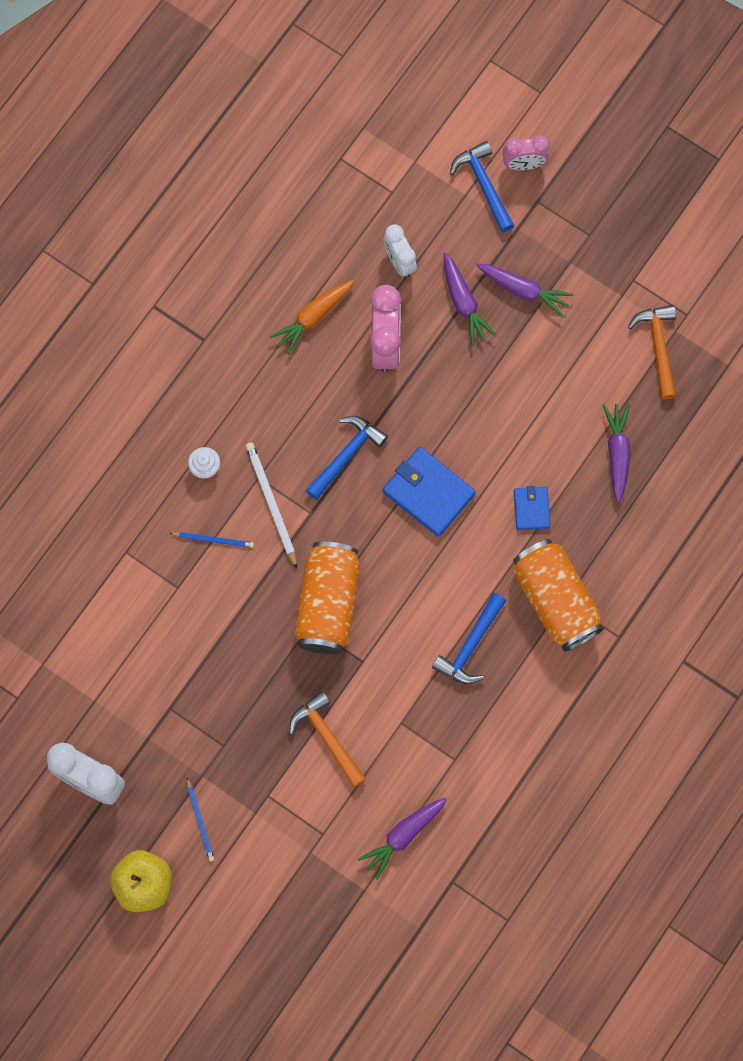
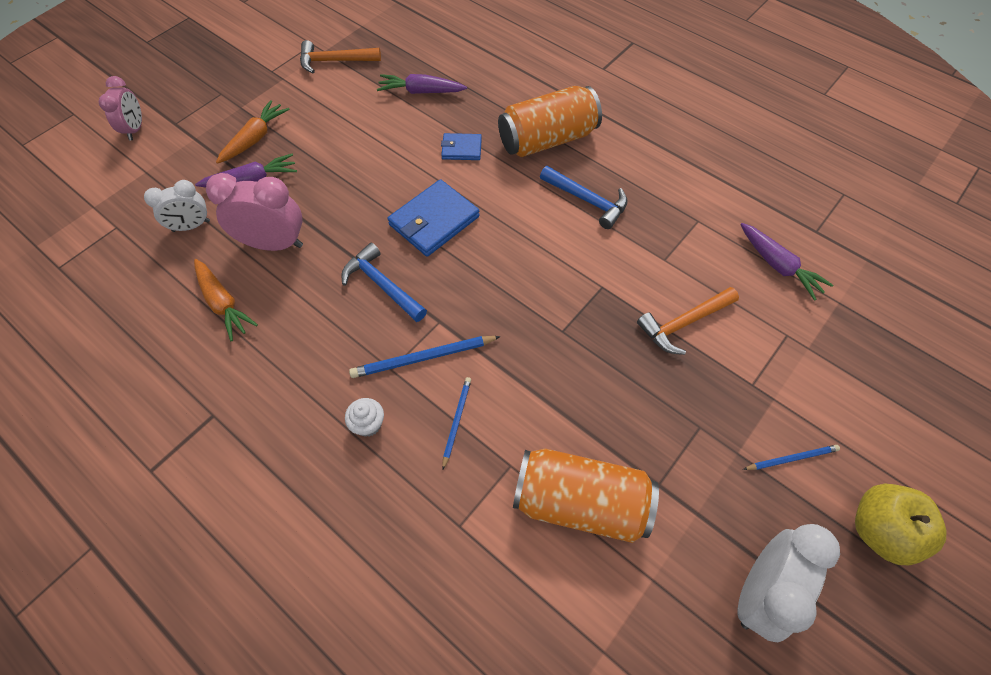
camera: 85 degrees left, 15 degrees down
(271, 504) = (423, 358): white pencil -> blue pencil
(328, 603) = (540, 313): orange can -> orange can (580, 503)
(483, 185) = (142, 158): blue hammer -> none
(524, 290) = (255, 138): purple carrot -> orange carrot

